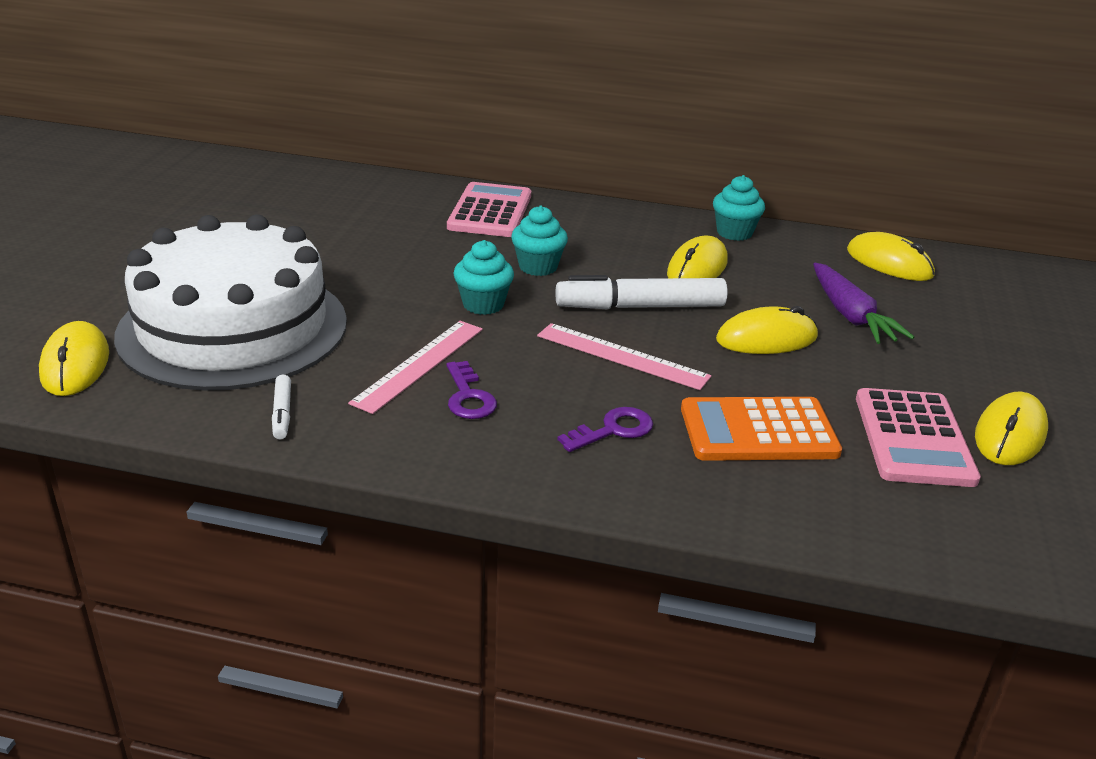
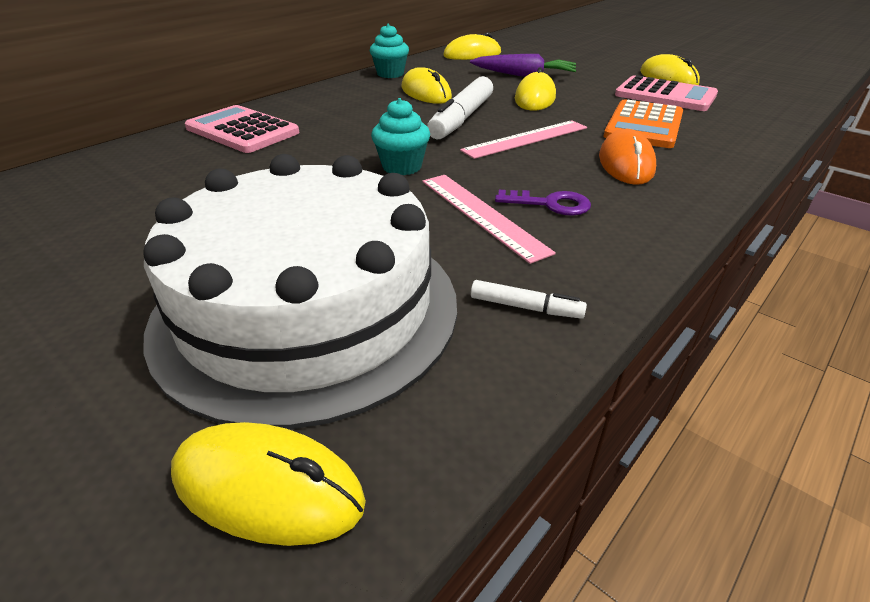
camera: 60 degrees left, 5 degrees up
(538, 267) = (363, 135): turquoise cupcake -> none
(613, 430) = (625, 163): purple key -> orange mouse

